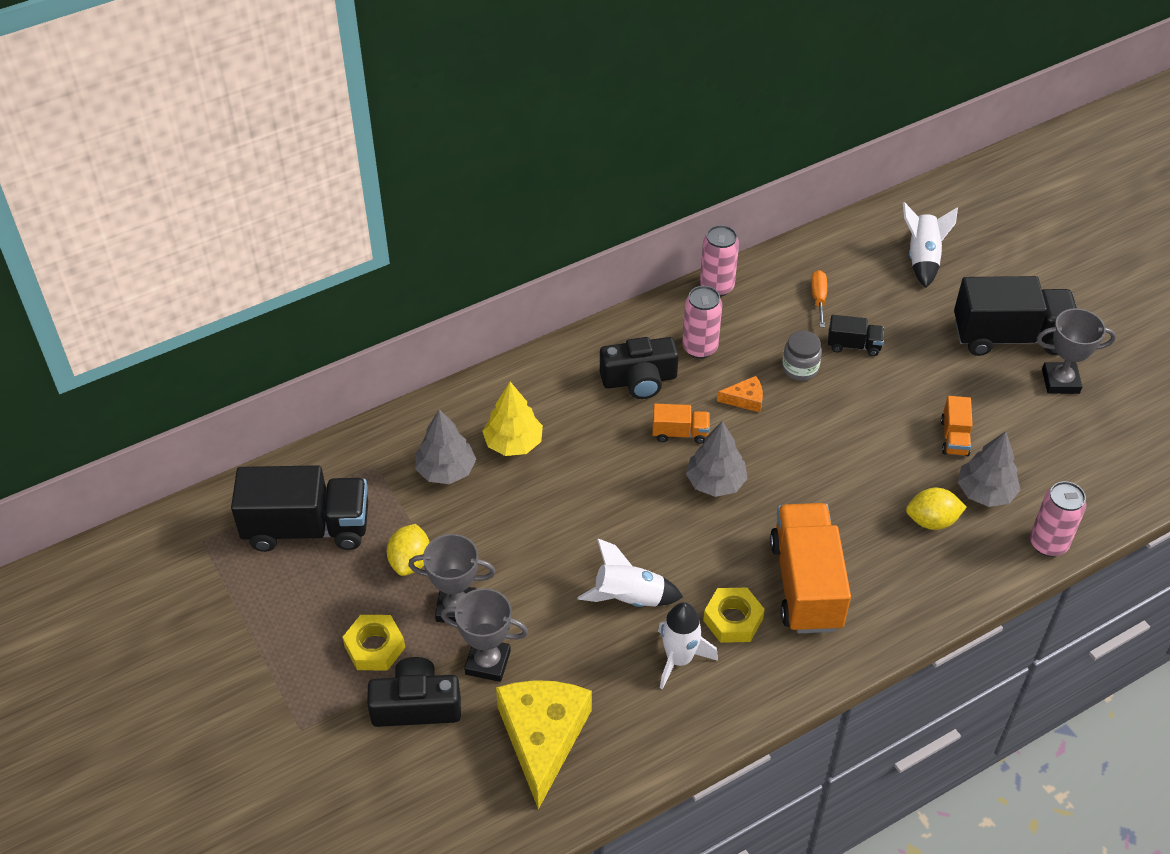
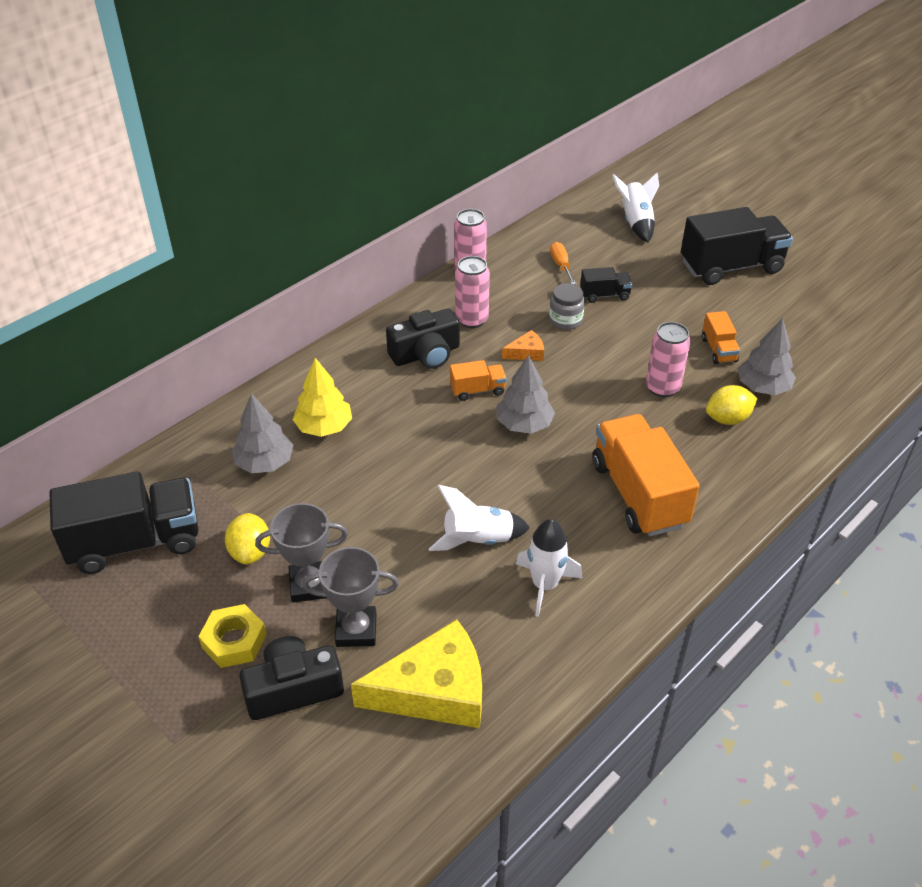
camera: 15 degrees left, 5 degrees down
(542, 737) = (434, 690): yellow cheese -> yellow cheese turned 90 degrees clockwise
(733, 619) = (583, 538): yellow nut -> none
(1048, 543) = (834, 417): pink can -> pink can (662, 387)
(1060, 381) = (786, 292): grey trophy -> none

